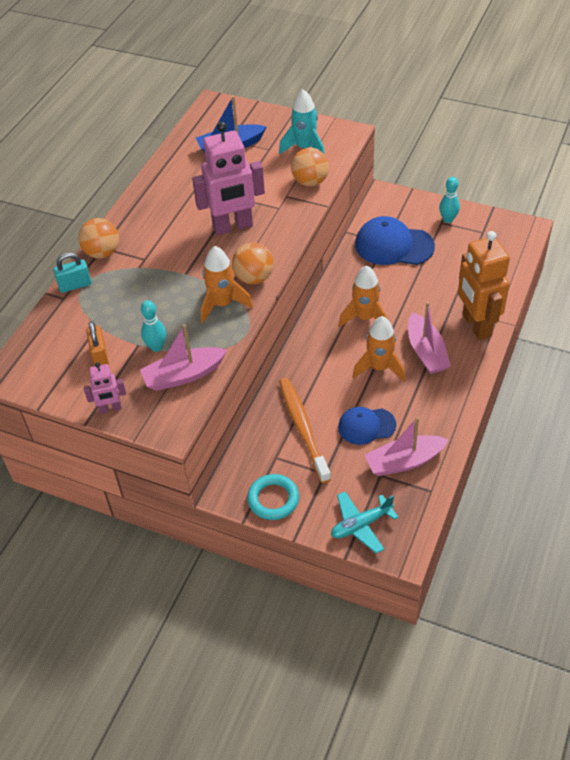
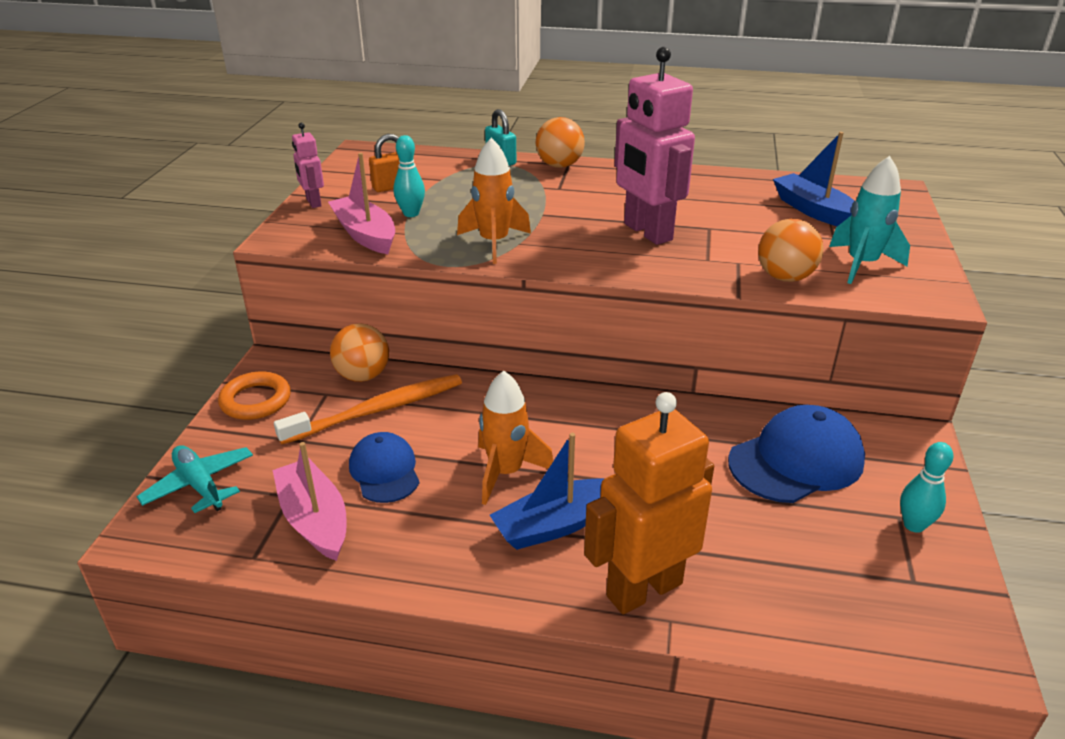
camera: 75 degrees right, 15 degrees down
(254, 278) = (551, 258): orange ball -> orange ball (363, 376)
(273, 499) = (256, 400): turquoise ring -> orange ring
(365, 318) = (609, 445): orange rocket -> none
(393, 245) = (796, 460): blue cap -> blue cap turned 60 degrees clockwise
(426, 351) = (556, 524): pink boat -> blue boat

